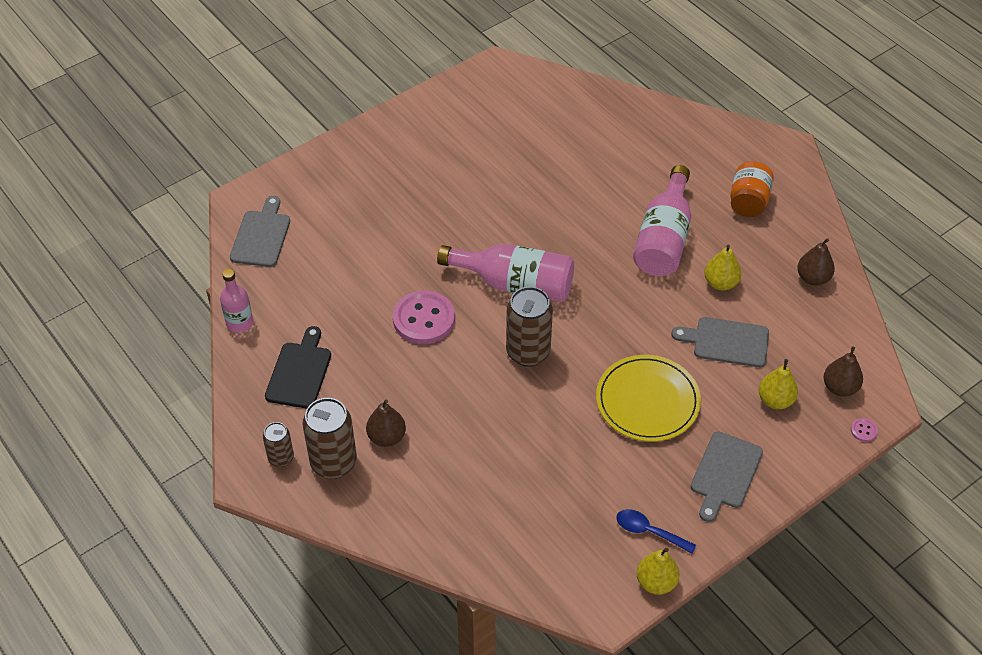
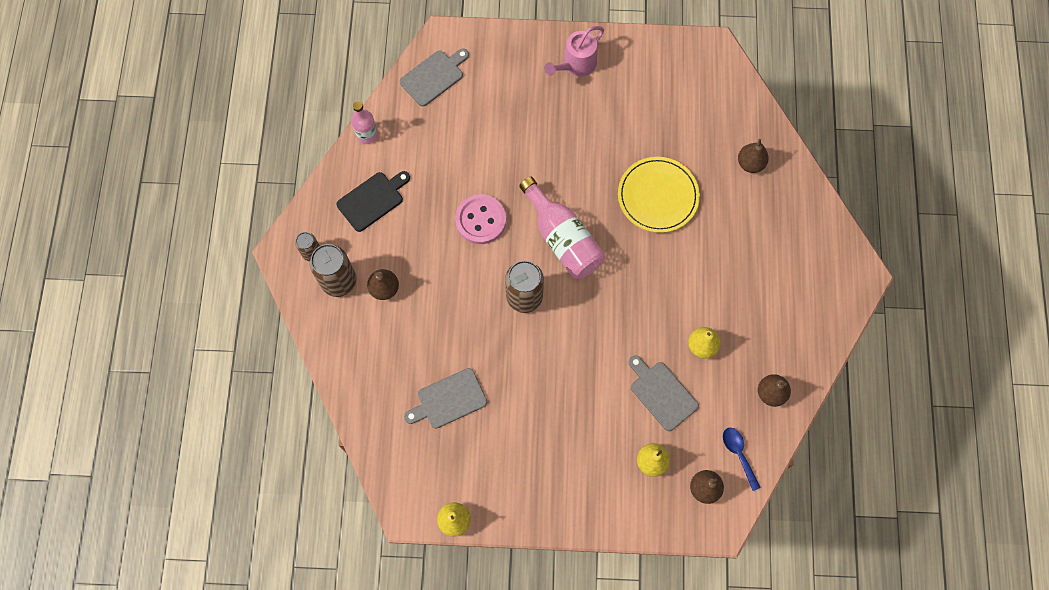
camera: 40 degrees right, 20 degrees up
(388, 147) = (576, 64): none -> pink watering can
(615, 127) = (750, 163): none -> brown pear
(647, 401) = (567, 394): yellow plate -> yellow plate (658, 196)
(649, 531) = (482, 484): blue spoon -> blue spoon (738, 454)
(663, 239) = (696, 281): pink bottle -> none
(725, 473) = (567, 485): grey cutting board -> grey cutting board (449, 400)
(748, 202) = (786, 298): orange jar -> none
(863, 430) = (688, 531): pink button -> none

